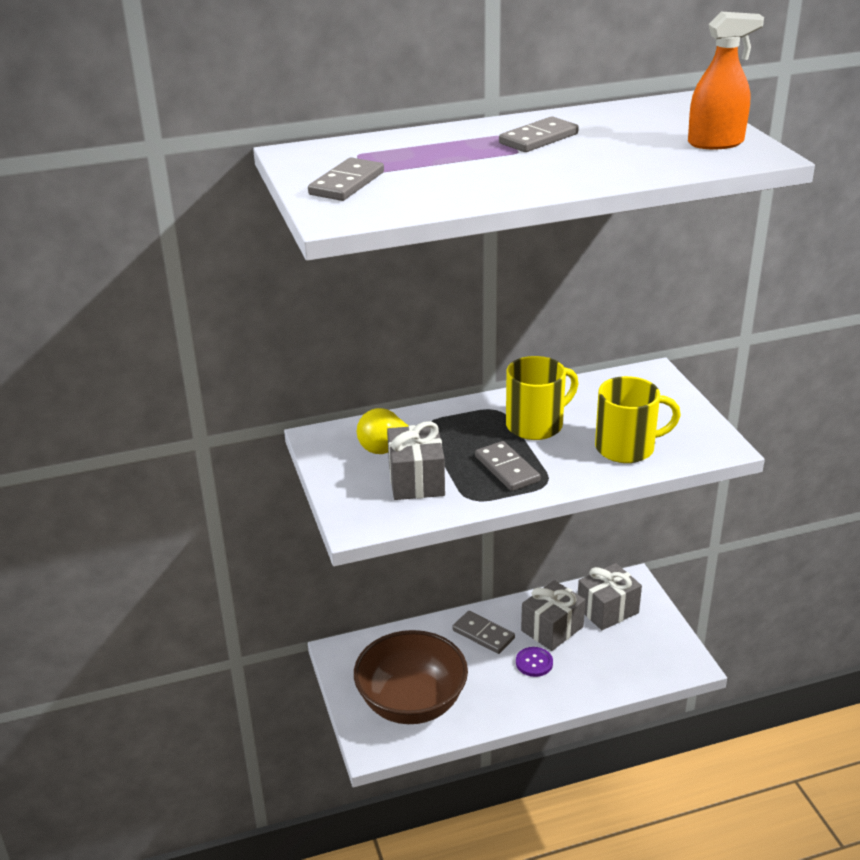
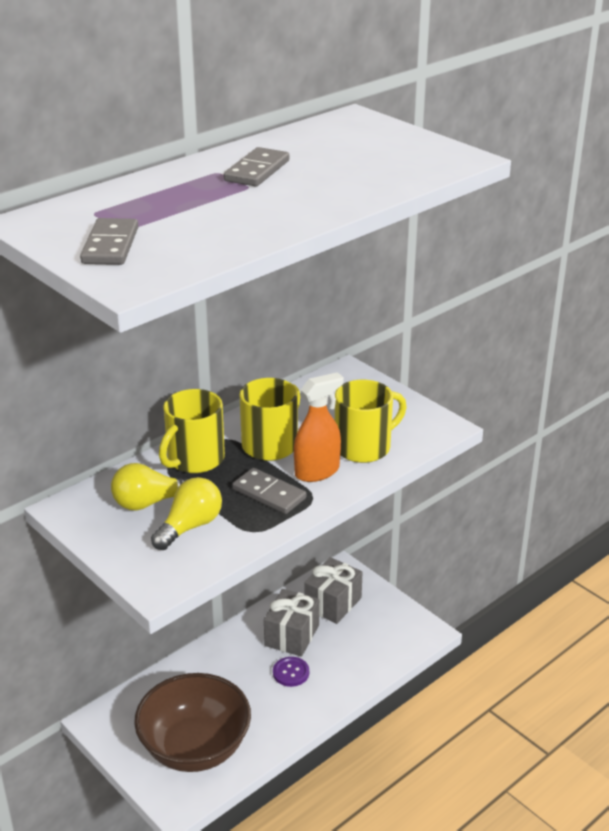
camera: 25 degrees left, 0 degrees up
(416, 480) = (190, 526): grey gift -> yellow light bulb
(456, 422) = (194, 459): none -> yellow mug
(483, 634) = (231, 660): grey domino -> none
(716, 143) = (416, 152): orange spray bottle -> orange spray bottle (317, 471)

